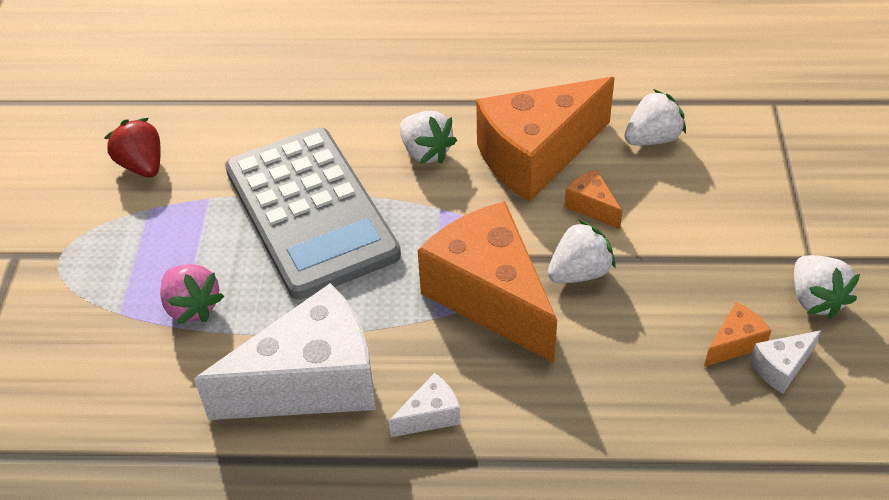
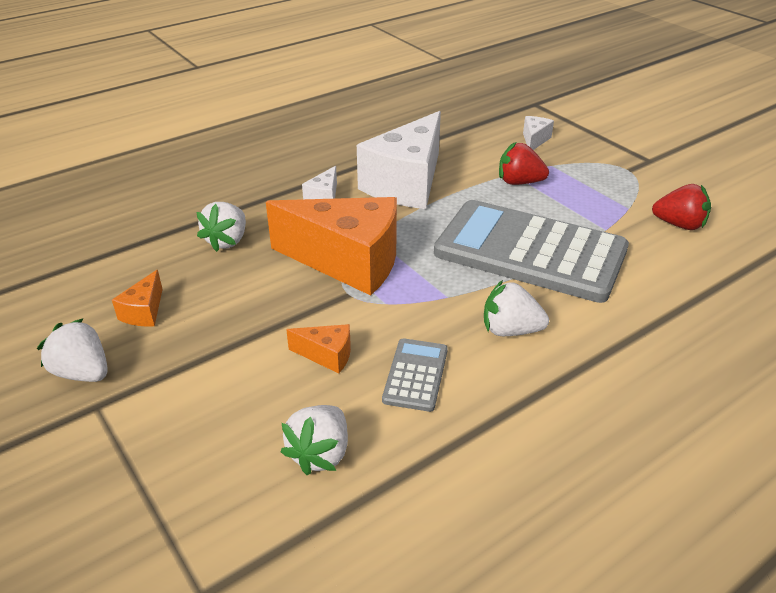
camera: 140 degrees right, 10 degrees down
(192, 306) = (519, 182): pink strawberry -> red strawberry
(536, 156) = (415, 375): orange cheese -> grey calculator
(579, 272) = (296, 304): white strawberry -> white strawberry (227, 241)
(781, 368) = (100, 312): white cheese -> white cheese (534, 140)

